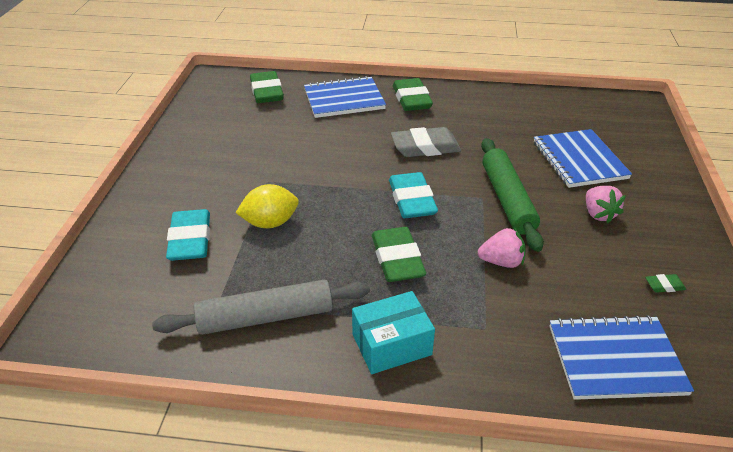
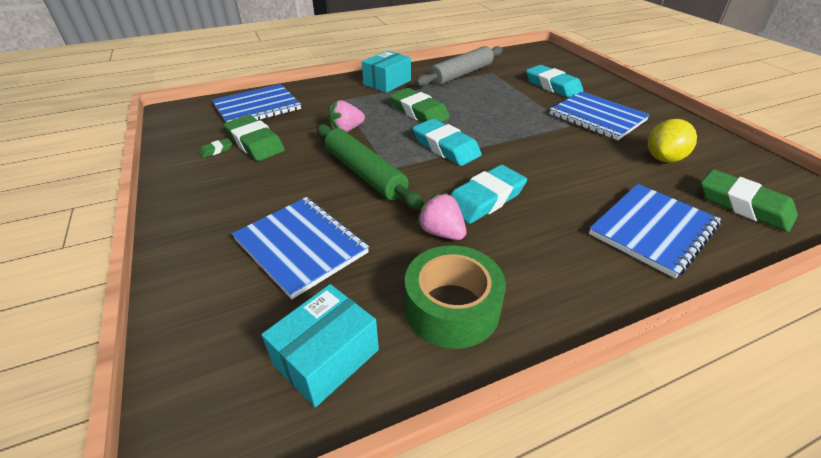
camera: 150 degrees right, 0 degrees up
(228, 179) = (597, 117): none -> blue notebook
(270, 223) = (523, 105): yellow lemon -> yellow lemon (664, 158)
(411, 99) = (581, 267): green eraser -> green eraser (255, 143)
(425, 147) = (485, 199): grey eraser -> turquoise eraser
(499, 107) = (452, 308): none -> green tape
(574, 110) = (326, 357): none -> turquoise box
(598, 214) = (272, 188): pink strawberry -> pink strawberry (442, 232)

